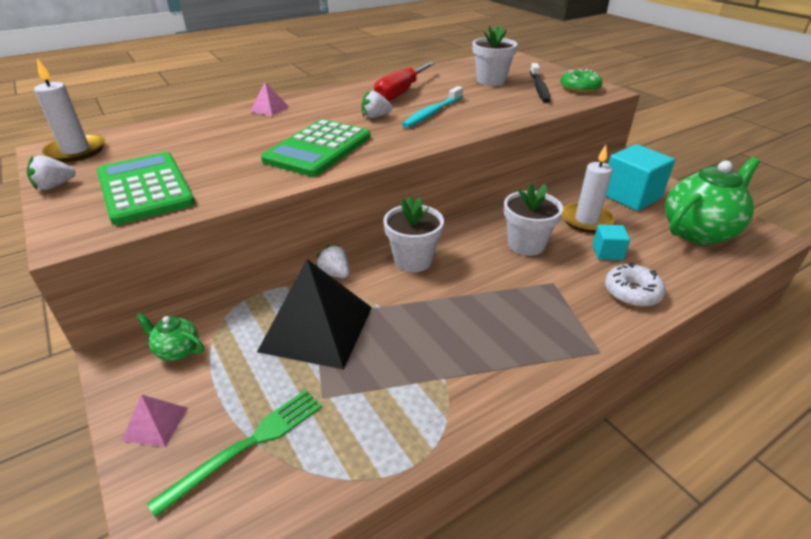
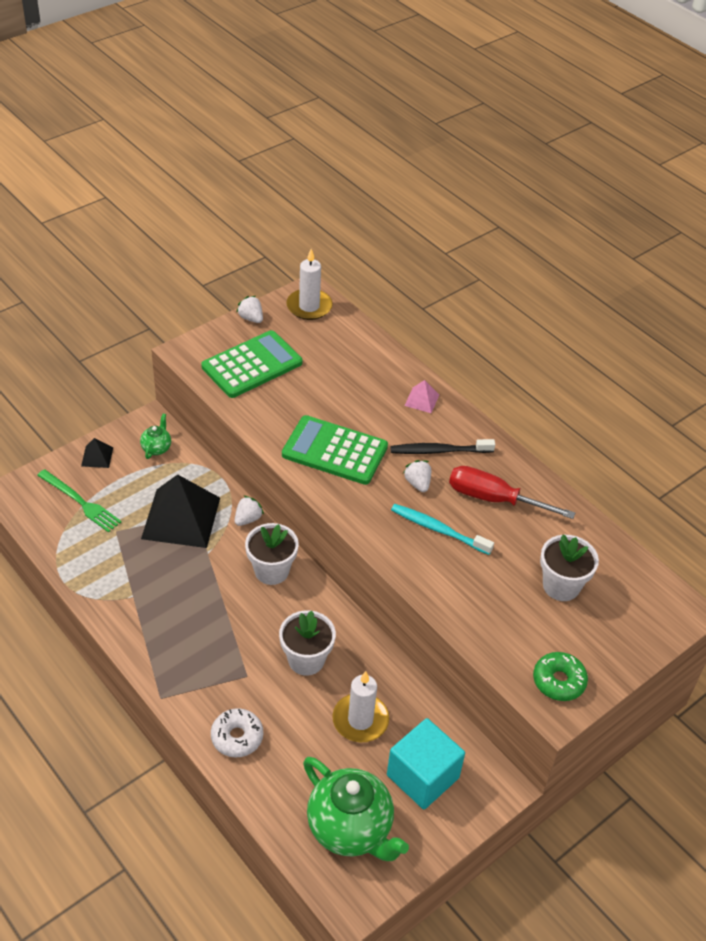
camera: 80 degrees right, 10 degrees up
(155, 424) = (97, 457): pink pyramid -> black pyramid
(539, 88) = (546, 636): black toothbrush -> black toothbrush (439, 451)
(607, 252) = (300, 729): turquoise cube -> none

